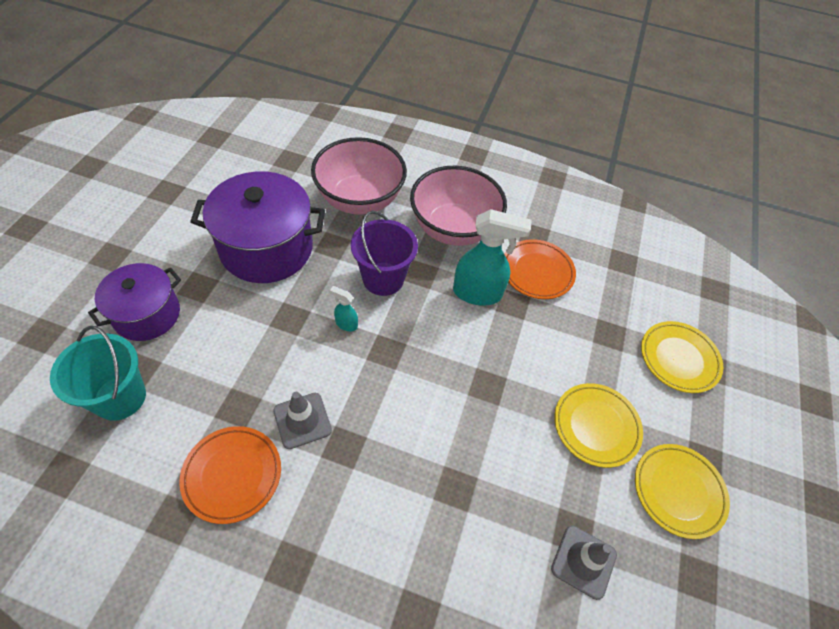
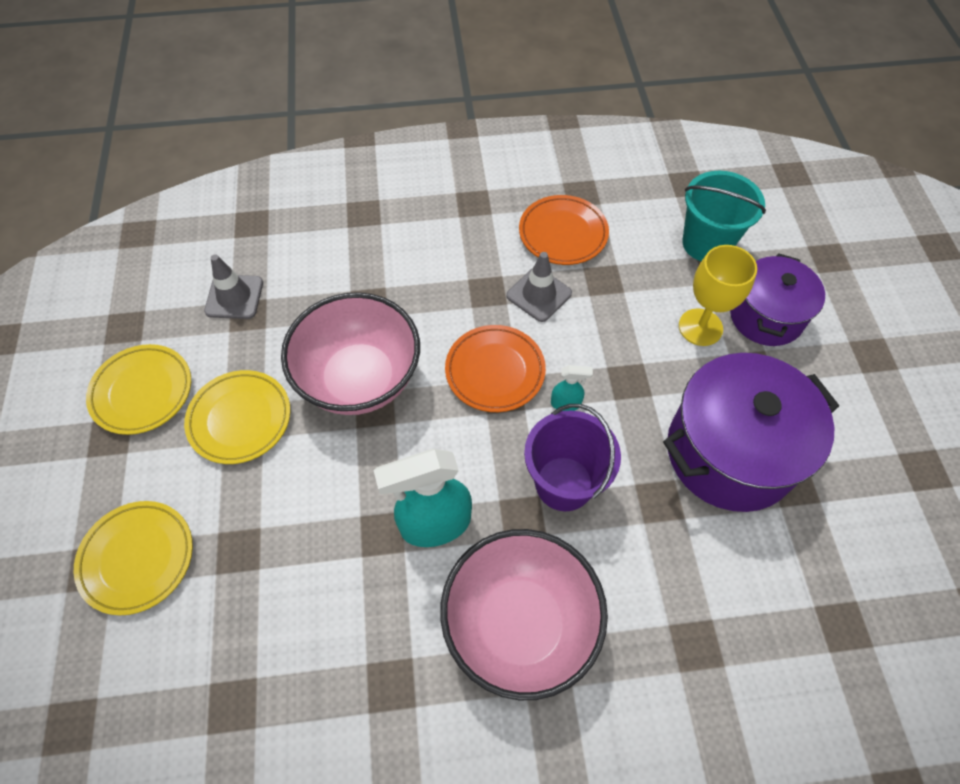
camera: 160 degrees right, 5 degrees up
(202, 330) = (700, 327): none -> yellow goblet
(359, 199) = (684, 603): pink bowl -> pink bowl (359, 379)
(537, 272) = (365, 607): orange plate -> orange plate (495, 371)

